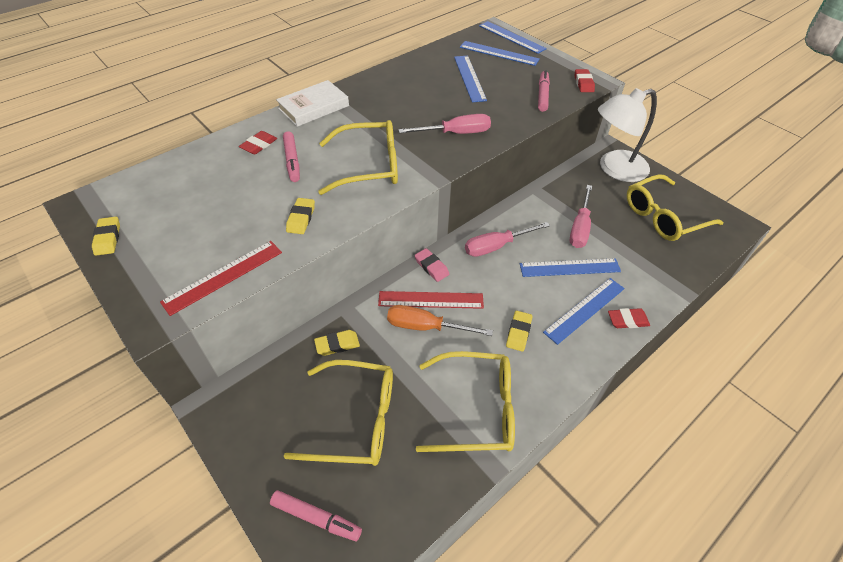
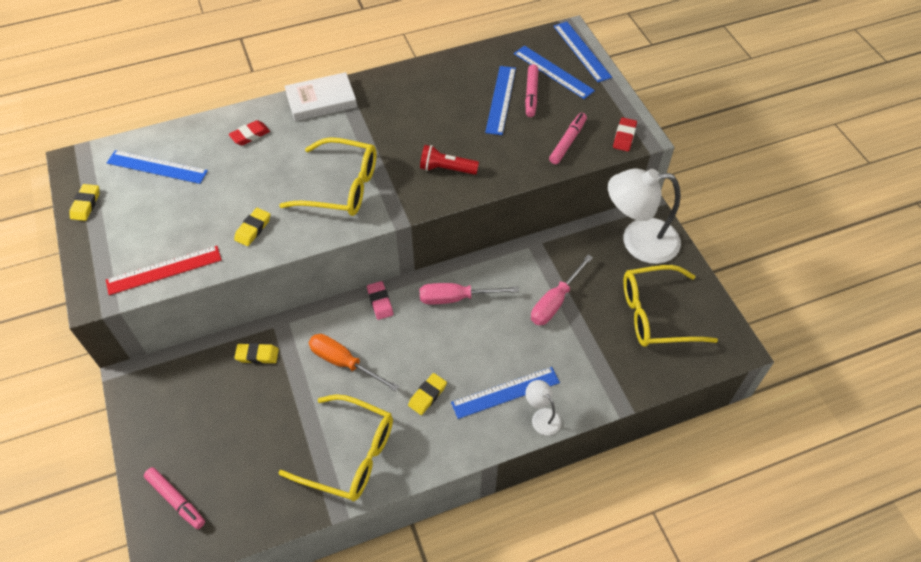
camera: 20 degrees right, 5 degrees up
(292, 161) = (273, 162): pink marker -> pink marker (531, 94)
(356, 420) = (243, 430): yellow glasses -> none
(431, 300) = (362, 337): red ruler -> none
(455, 133) = (446, 169): pink screwdriver -> red flashlight
(569, 267) = (517, 343): blue ruler -> blue ruler (157, 167)
(627, 320) = (542, 416): red eraser -> white lamp

